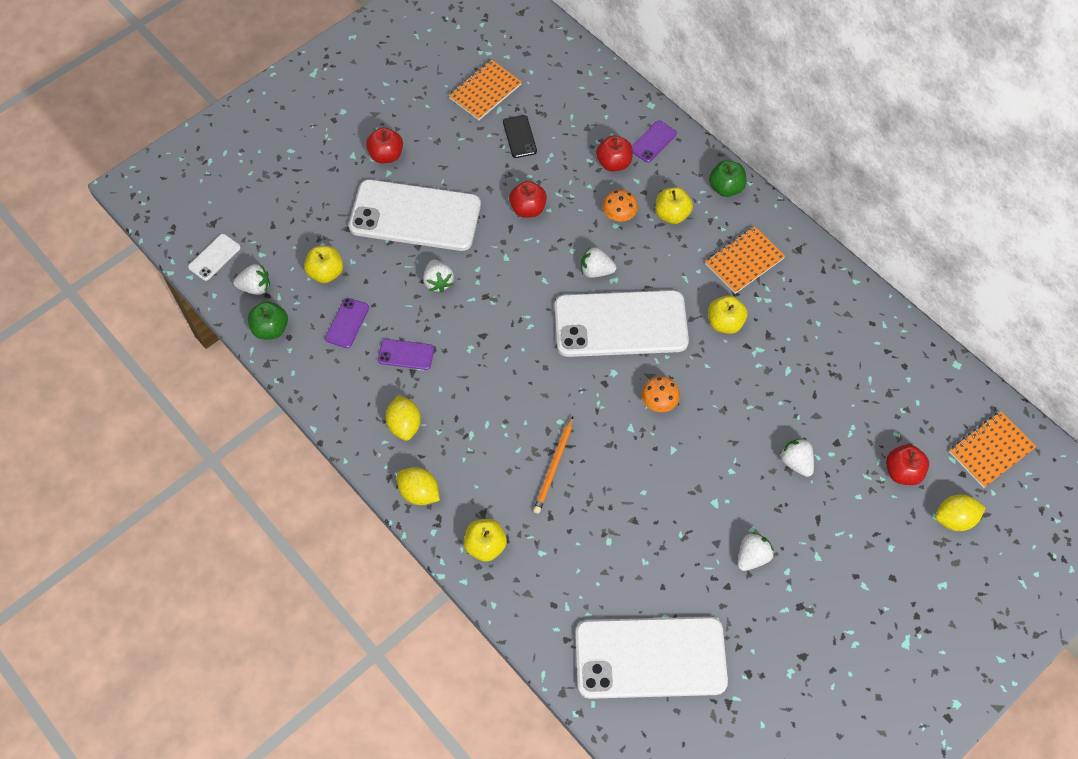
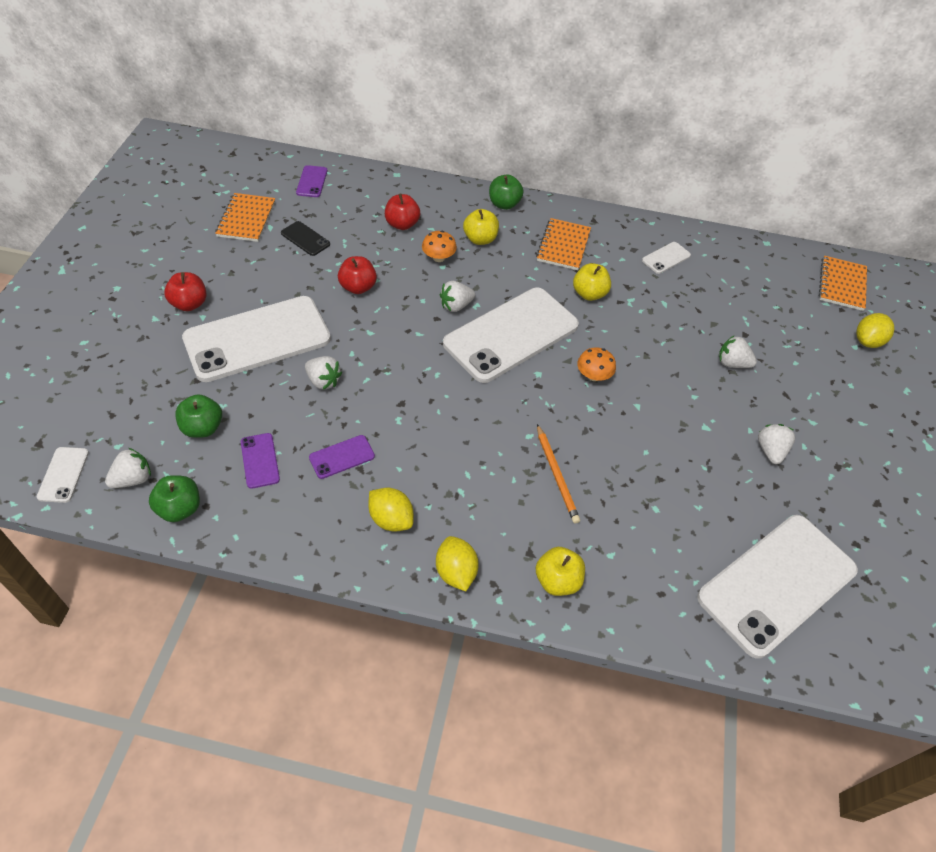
camera: 40 degrees left, 10 degrees down
(326, 272) = (203, 428): yellow apple -> green apple
(419, 492) = (456, 572): yellow lemon -> yellow lemon turned 75 degrees clockwise
(653, 142) = (420, 197): purple phone -> purple phone (312, 182)
(834, 326) = (666, 258): none -> white phone
(902, 472) = (805, 329): red apple -> none

